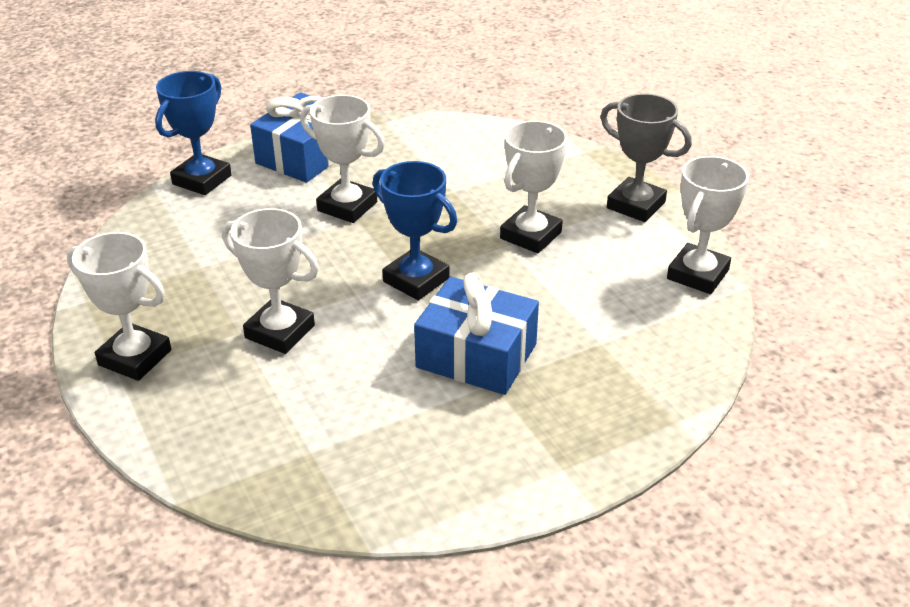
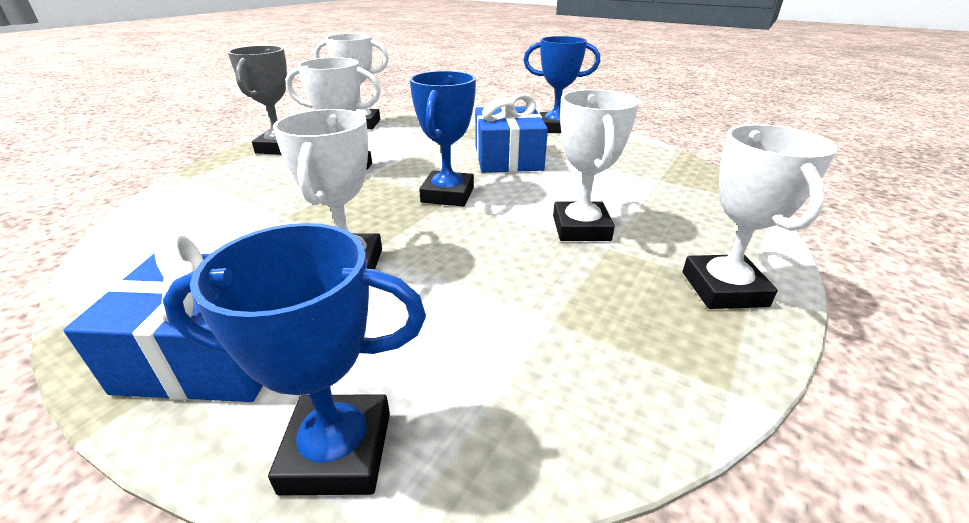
camera: 120 degrees left, 5 degrees down
(559, 456) = (555, 128): none -> blue trophy

